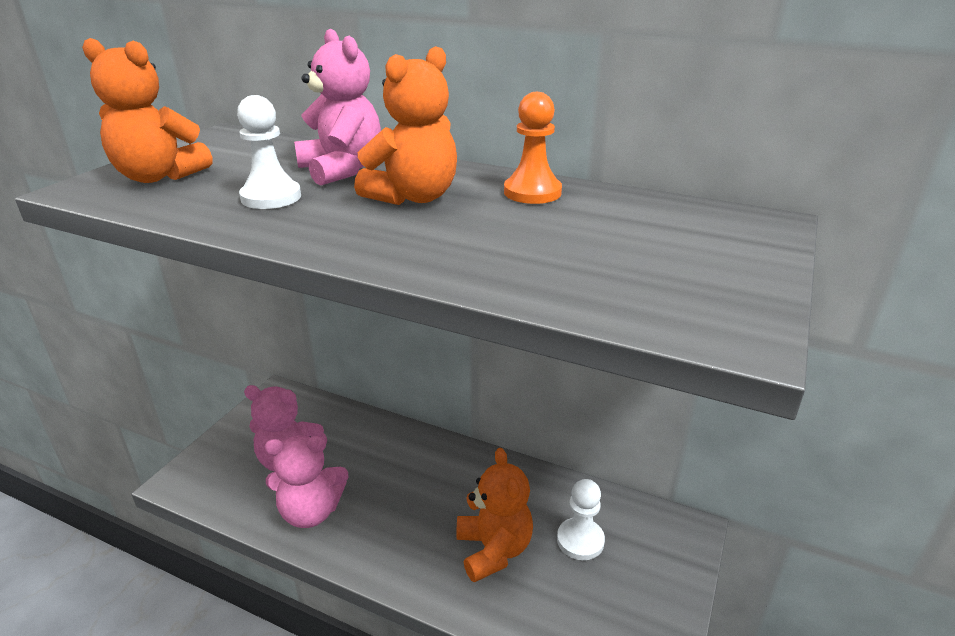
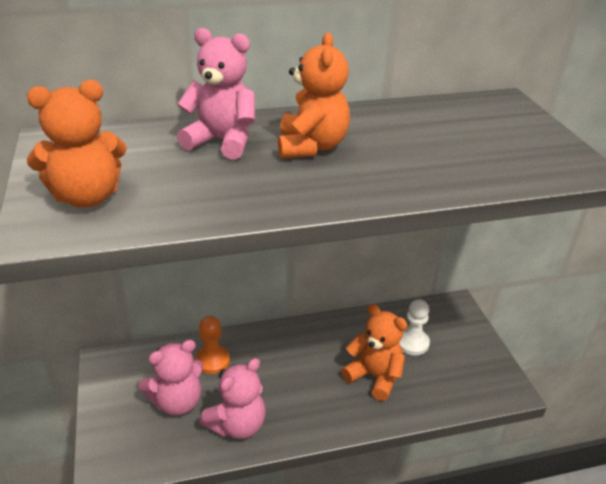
camera: 40 degrees left, 5 degrees up
(271, 197) = (218, 181): white pawn -> none
(532, 192) = (371, 119): orange pawn -> orange pawn (212, 360)

